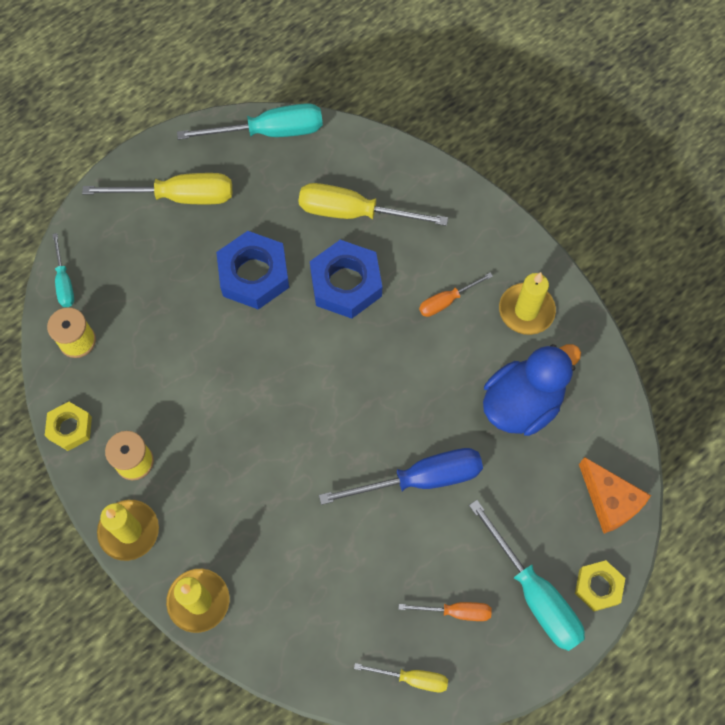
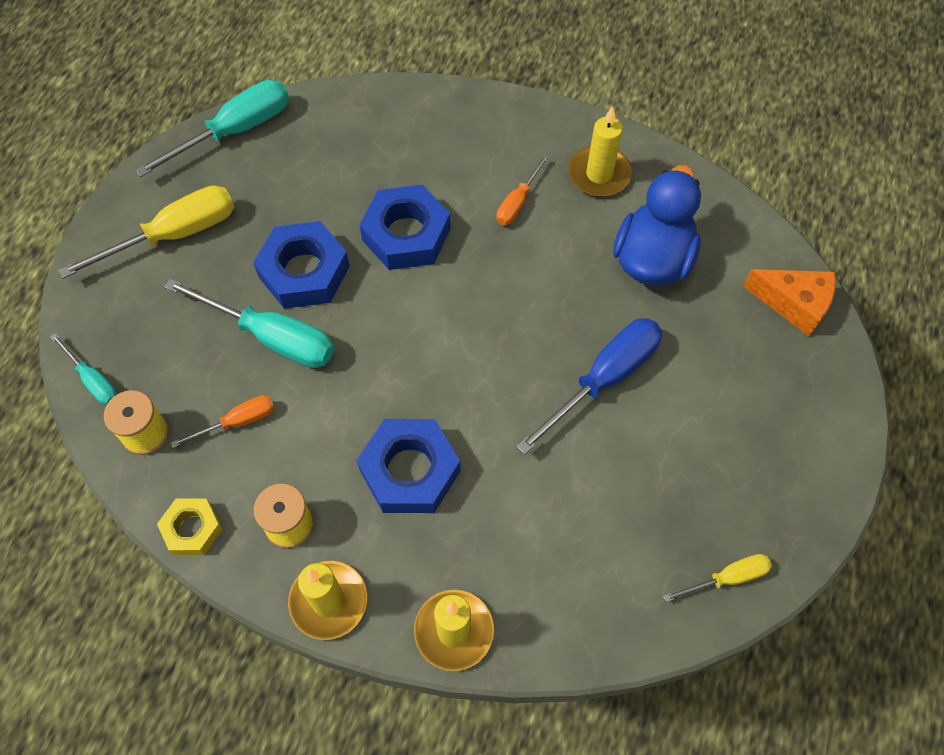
camera: 30 degrees left, 5 degrees down
(238, 469) = (410, 470): none -> blue nut
(354, 213) = (371, 166): yellow screwdriver -> none
(456, 611) = (724, 487): orange screwdriver -> orange screwdriver (238, 422)
(534, 593) = (785, 427): turquoise screwdriver -> turquoise screwdriver (271, 337)
(598, 586) = (839, 387): yellow nut -> none

